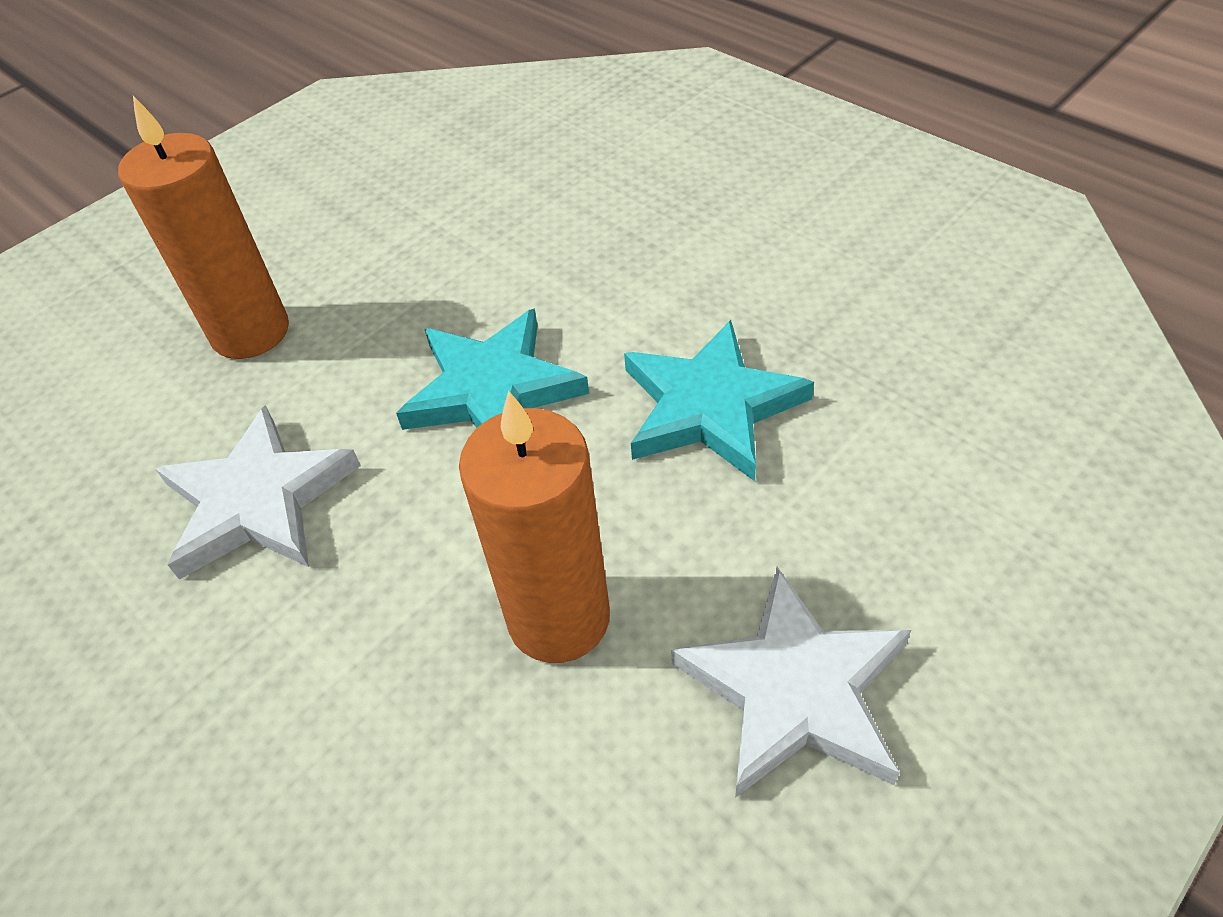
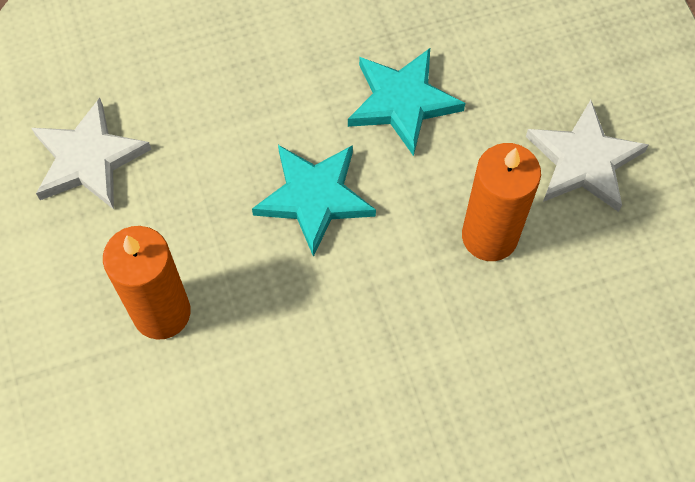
camera: 65 degrees left, 15 degrees up
(258, 501) = (317, 351): white star -> white star (88, 159)

